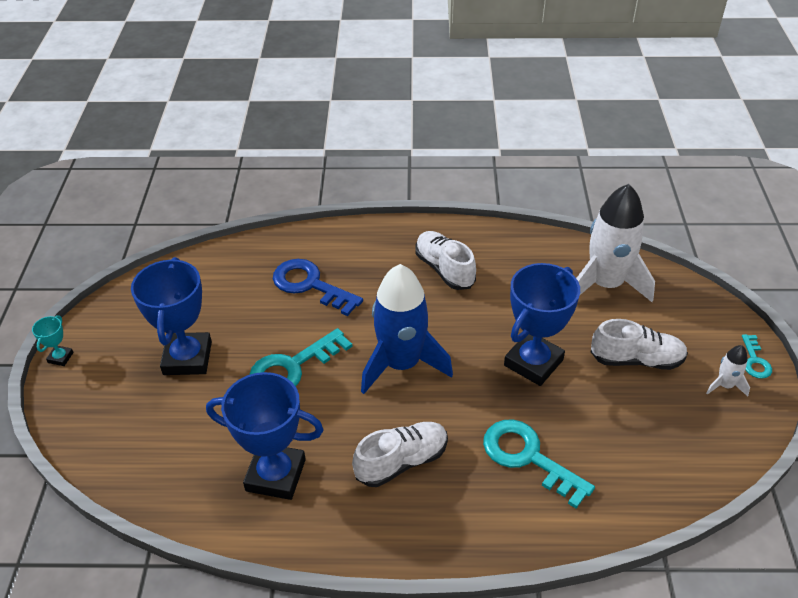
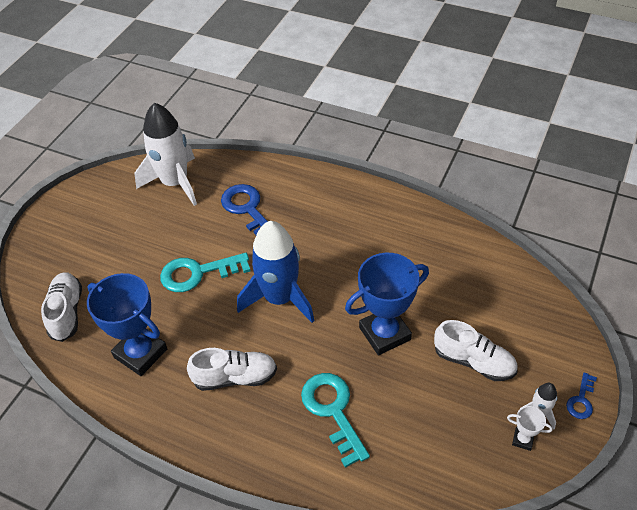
camera: 25 degrees right, 5 degrees up
(60, 357) = (47, 211): turquoise trophy -> none
(187, 358) = (129, 240): blue trophy -> none
(444, 269) = (359, 229): white shoe -> white shoe (66, 312)
(605, 284) = (488, 286): white rocket -> white rocket (175, 183)
(726, 416) = (522, 440): none -> white trophy
(755, 361) = (581, 400): turquoise key -> blue key

